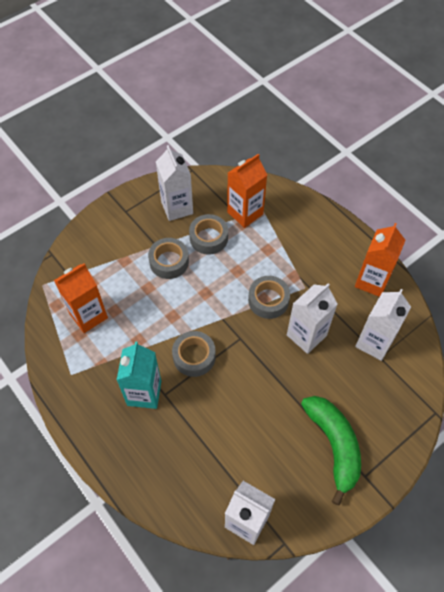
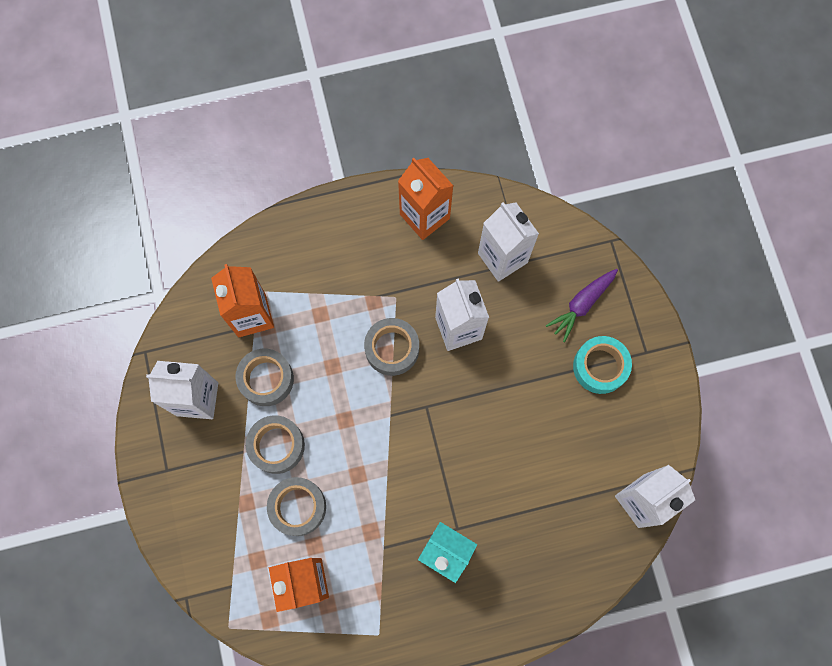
camera: 65 degrees left, 15 degrees up
(194, 356) = (425, 472): grey tape -> grey tape (298, 507)
(333, 445) = (600, 367): green banana -> turquoise tape
(373, 412) = (582, 305): none -> purple carrot

